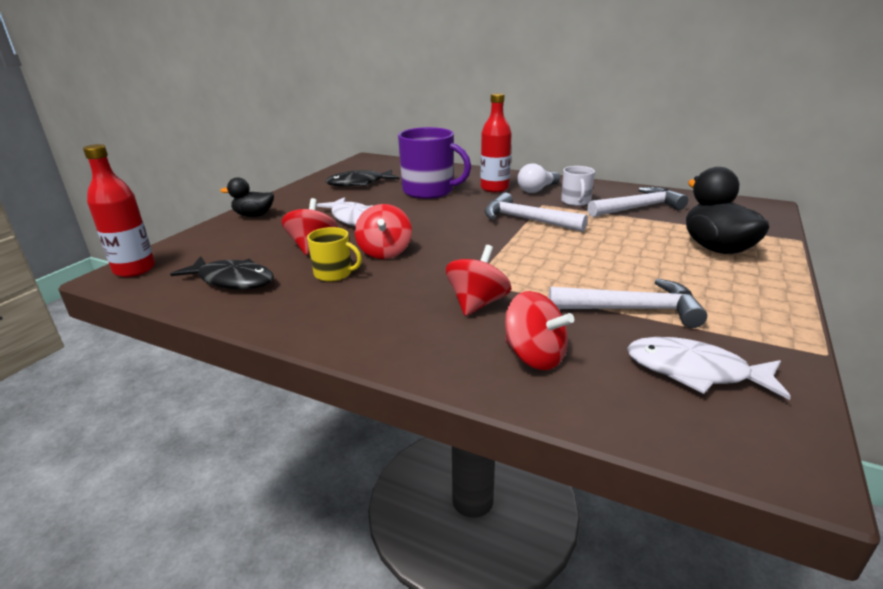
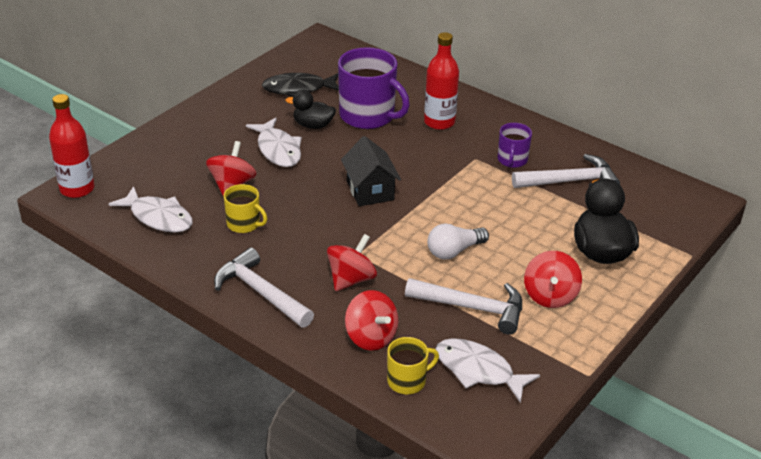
camera: 10 degrees right, 10 degrees up
(232, 280) = (158, 217): black fish -> white fish
(254, 215) = (183, 128): black duck -> black duck (313, 125)
(385, 252) = (295, 204): red spinning top -> red spinning top (550, 296)
(457, 234) = (370, 190): none -> black house
(526, 220) = (446, 180): white hammer -> white hammer (261, 292)
(537, 190) = (483, 132): white light bulb -> white light bulb (454, 251)
(576, 202) = (512, 160): white mug -> purple mug
(615, 399) = (407, 381): none -> yellow mug

